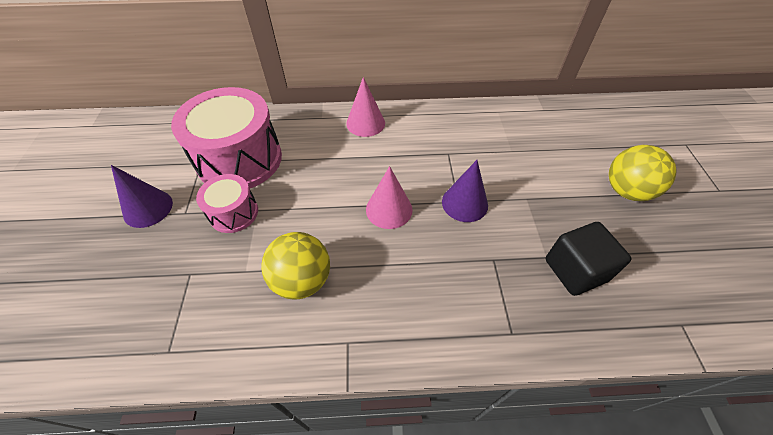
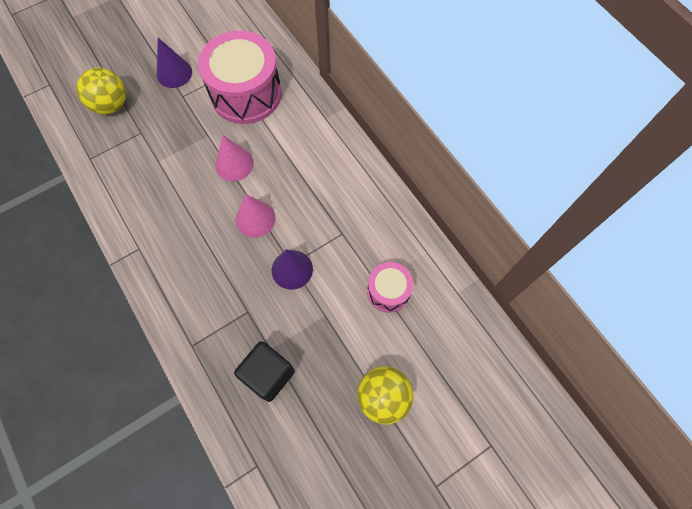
camera: 60 degrees right, 15 degrees up
(234, 213) = (197, 123): pink drum -> pink drum (388, 291)
(302, 280) = (168, 197): yellow ball -> yellow ball (111, 105)
(365, 123) = (339, 153): pink cone -> pink cone (234, 164)

